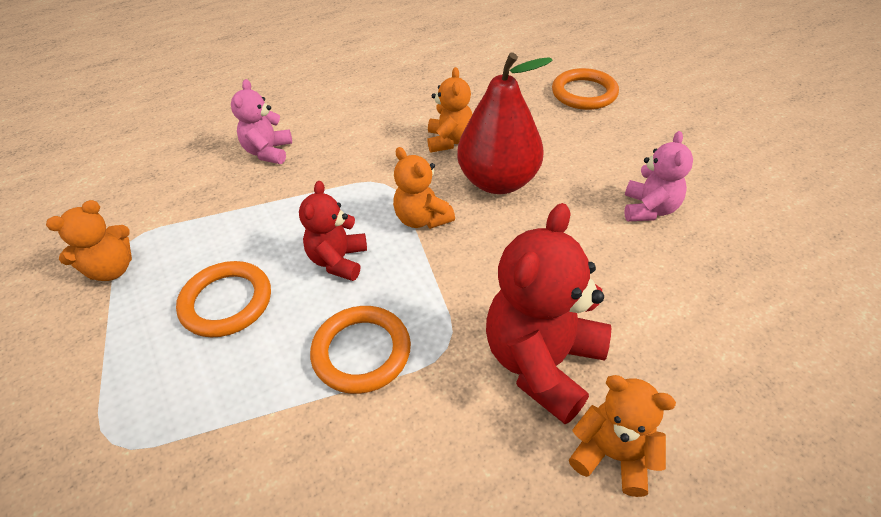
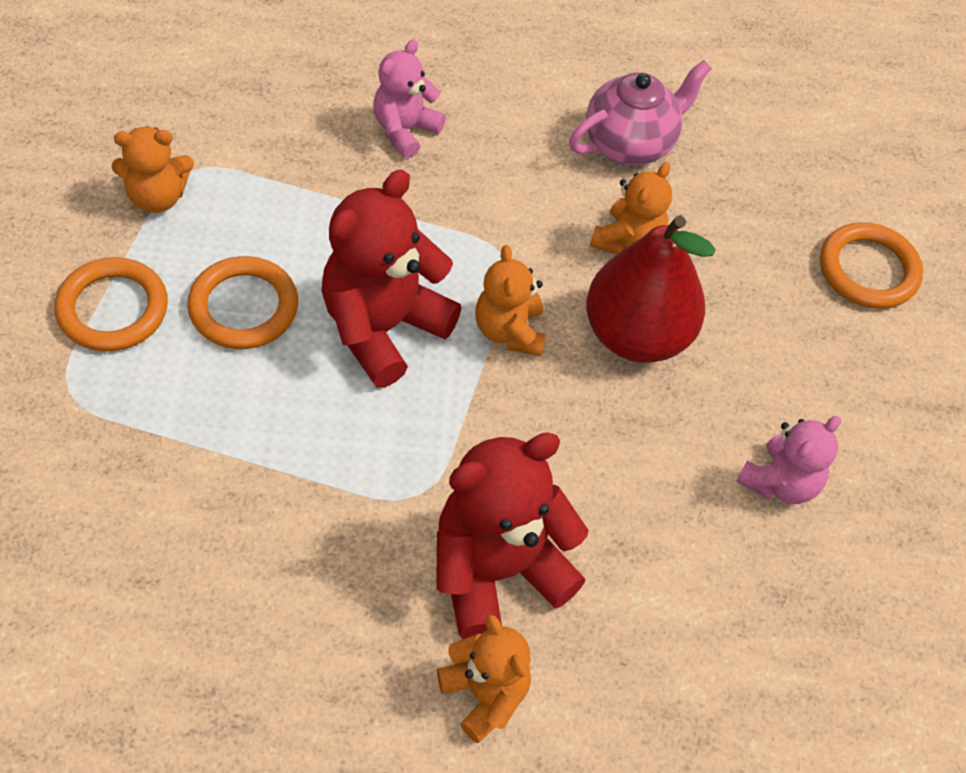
camera: 25 degrees right, 10 degrees up
(338, 260) = (383, 327): red teddy bear -> red teddy bear, size x1.71
(361, 352) = (334, 445): orange ring -> orange ring (113, 309)
(408, 99) = (630, 143): none -> pink teapot

